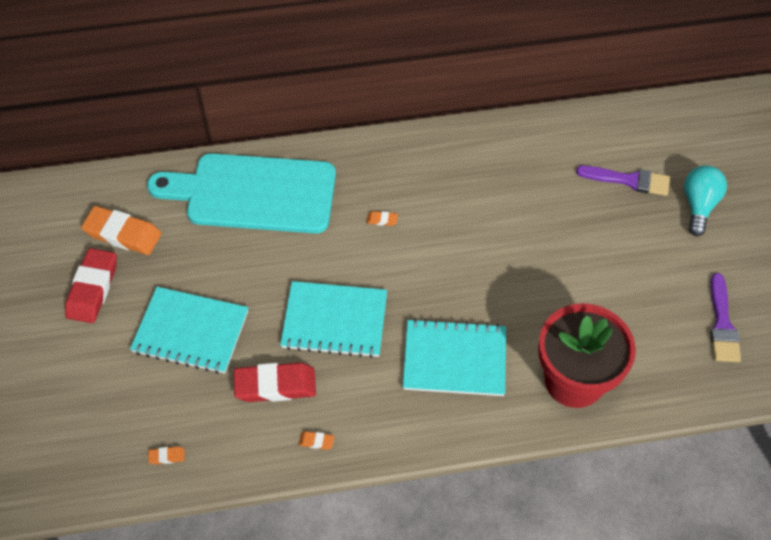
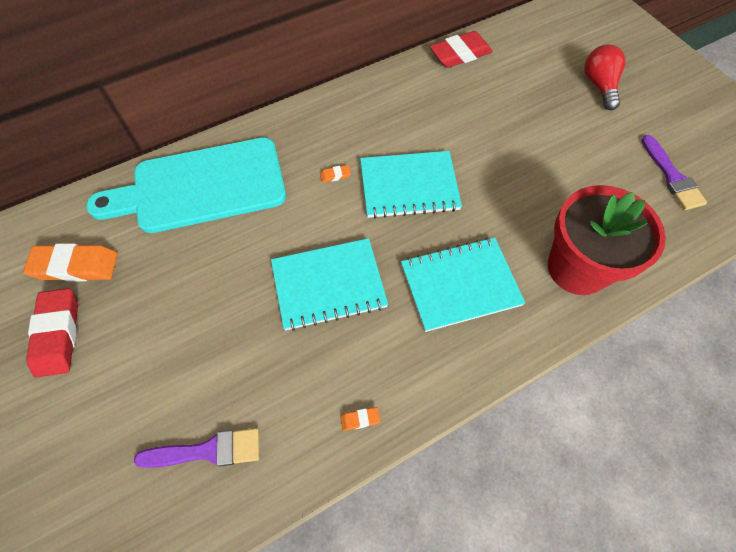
camera: 20 degrees left, 5 degrees up
(167, 456) = (201, 499): orange eraser -> none
(191, 332) = (182, 345): turquoise notebook -> turquoise notebook (409, 186)
(275, 385) = (293, 373): red eraser -> red eraser (460, 54)
(629, 180) = (533, 82): purple brush -> purple brush (207, 450)
(698, 205) = (599, 86): turquoise light bulb -> red light bulb

